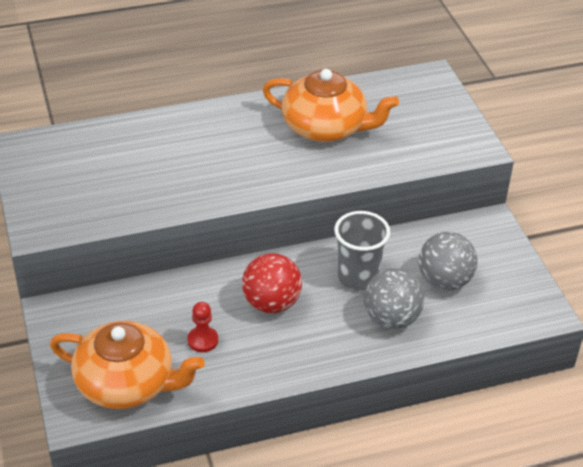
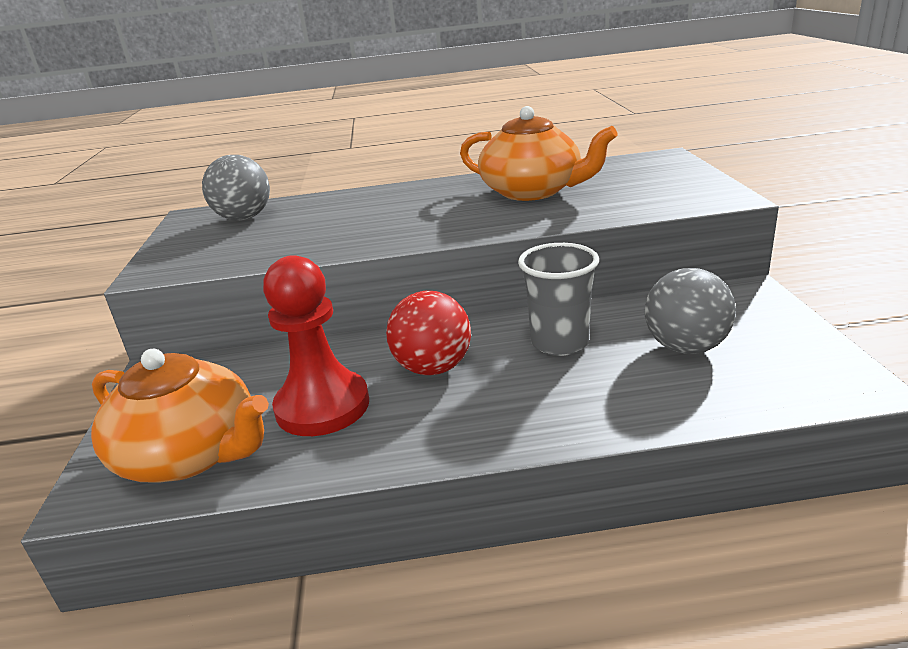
camera: 15 degrees right, 15 degrees down
(203, 340) = (322, 406): red pawn -> red pawn, size x2.13
(391, 318) = (602, 387): grey ball -> grey ball (244, 218)

